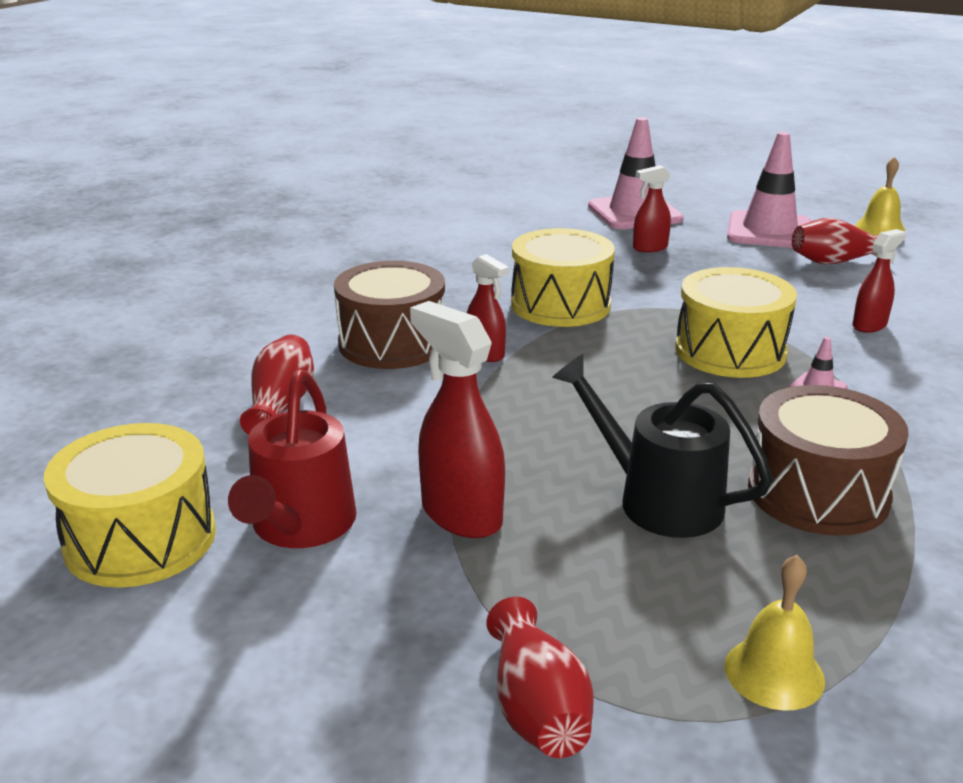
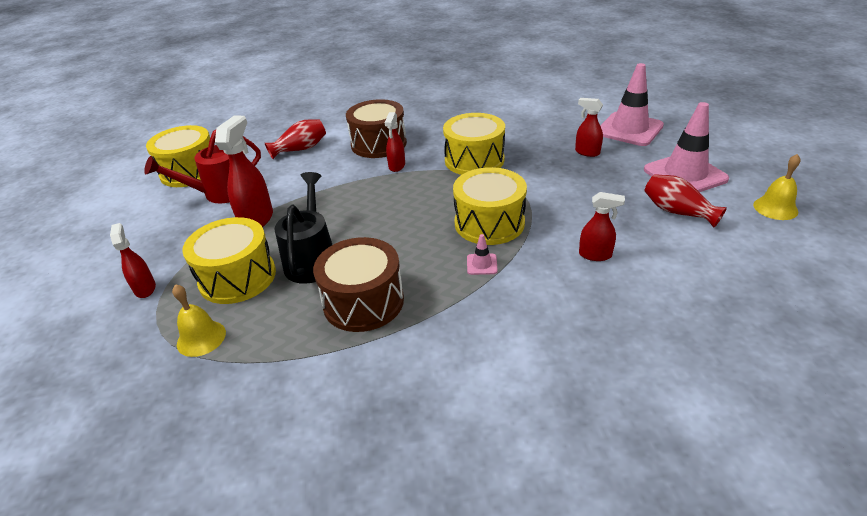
camera: 55 degrees right, 10 degrees up
(537, 707) = (145, 288): red vase -> red spray bottle
(627, 585) = (237, 277): none -> yellow drum

